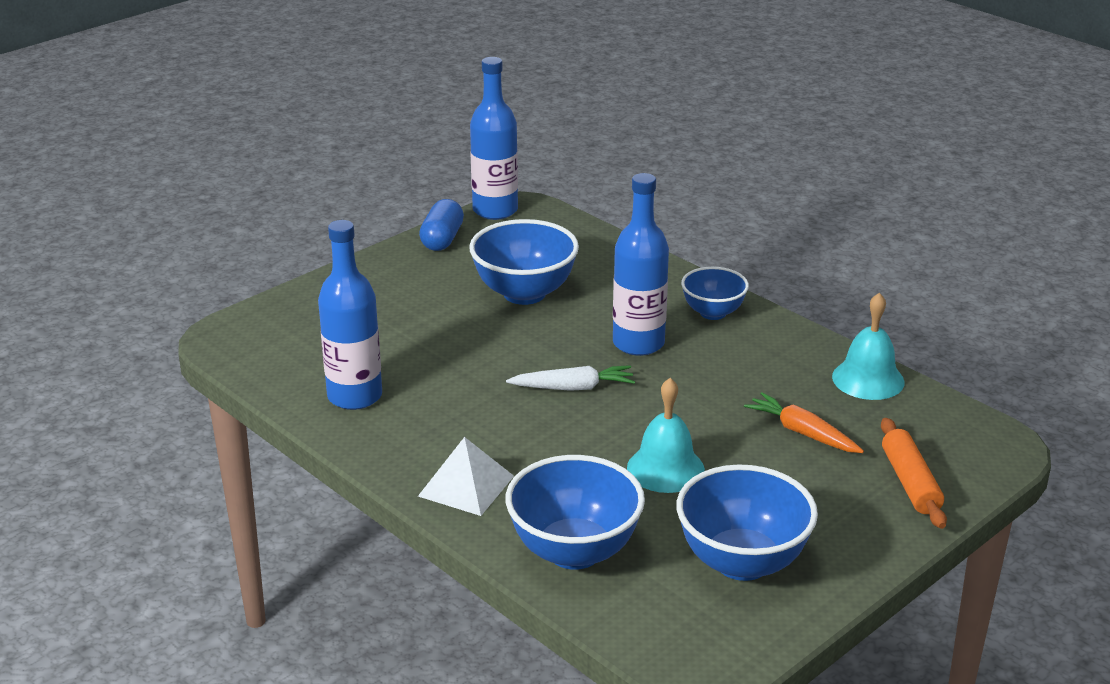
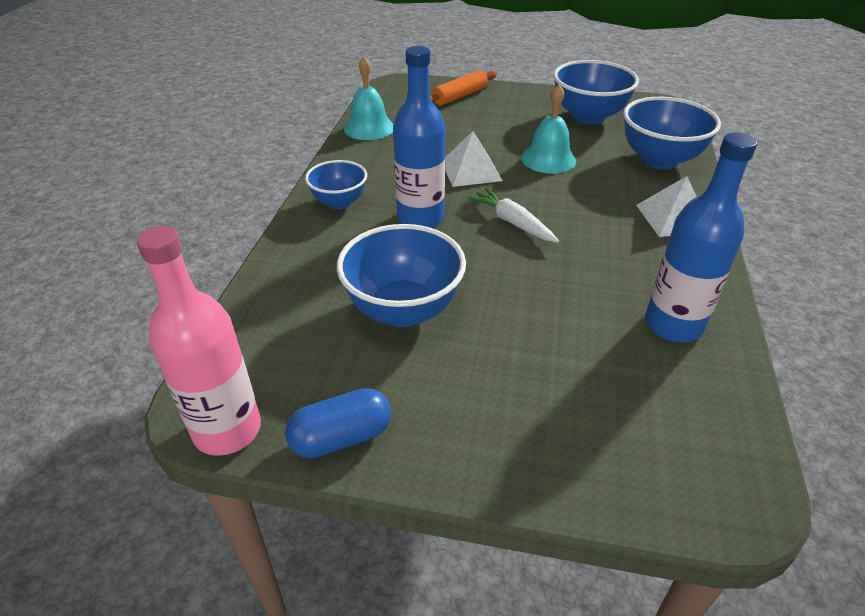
camera: 125 degrees left, 10 degrees up
(495, 210) = (227, 430): blue bottle -> pink bottle
(695, 406) = (471, 170): none -> white pyramid
(802, 433) = (453, 131): orange carrot -> none

